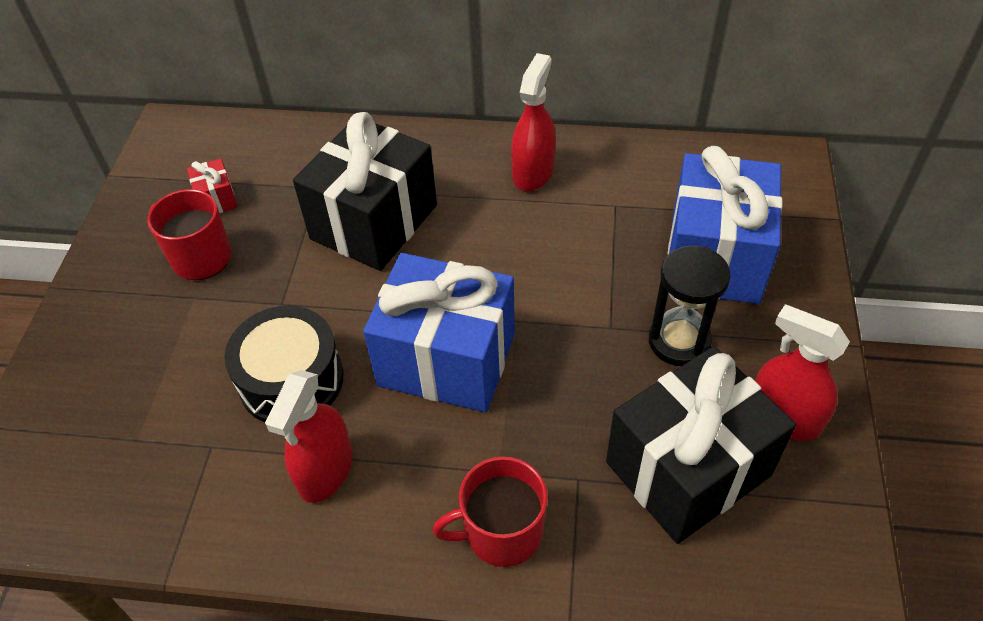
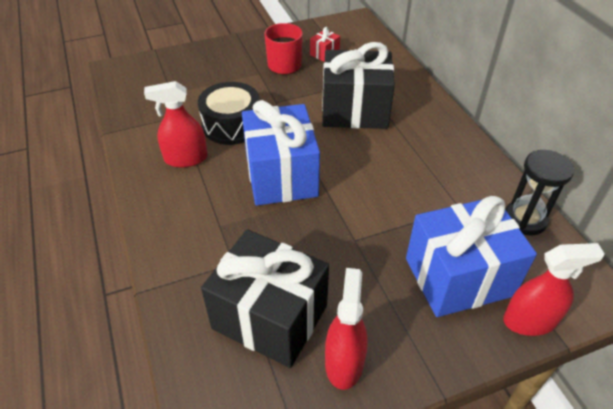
camera: 60 degrees right, 5 degrees down
(501, 532) = (181, 241): red mug -> none
(533, 172) = (451, 159): red spray bottle -> red spray bottle (530, 320)
(679, 341) = (369, 280): black hourglass -> black hourglass (525, 219)

